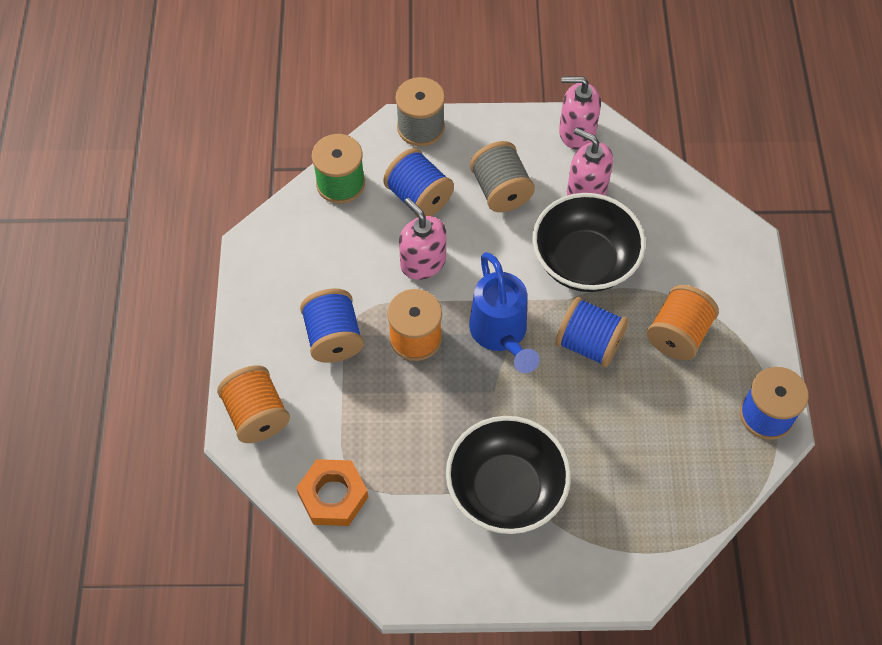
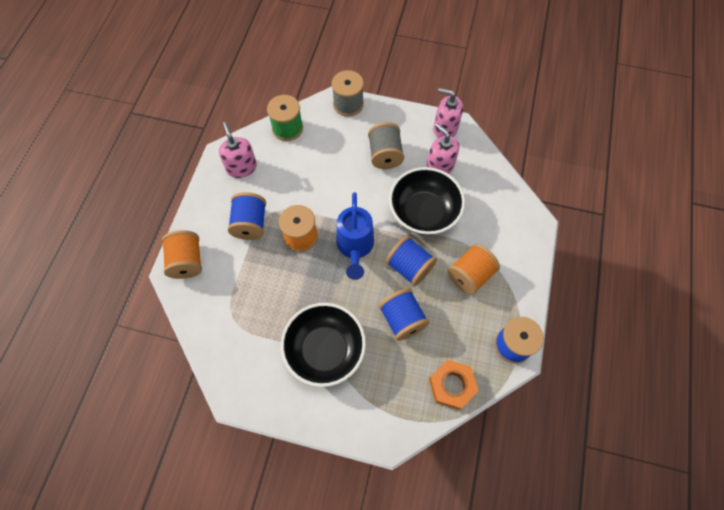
camera: 15 degrees right, 5 degrees up
(333, 496) = (215, 325): orange nut -> orange nut (452, 385)
(419, 197) = (332, 147): blue spool -> blue spool (402, 319)
(423, 262) = (321, 189): pink soap dispenser -> pink soap dispenser (241, 167)

